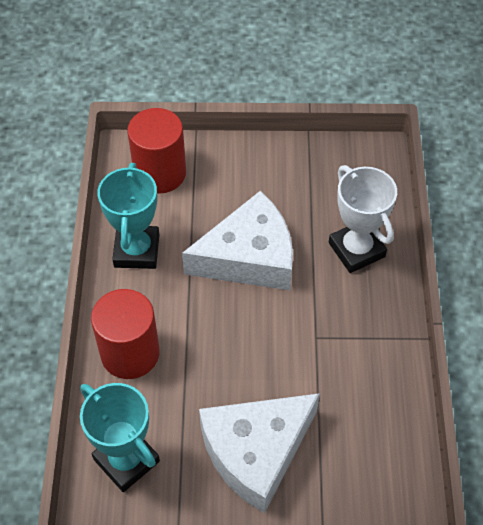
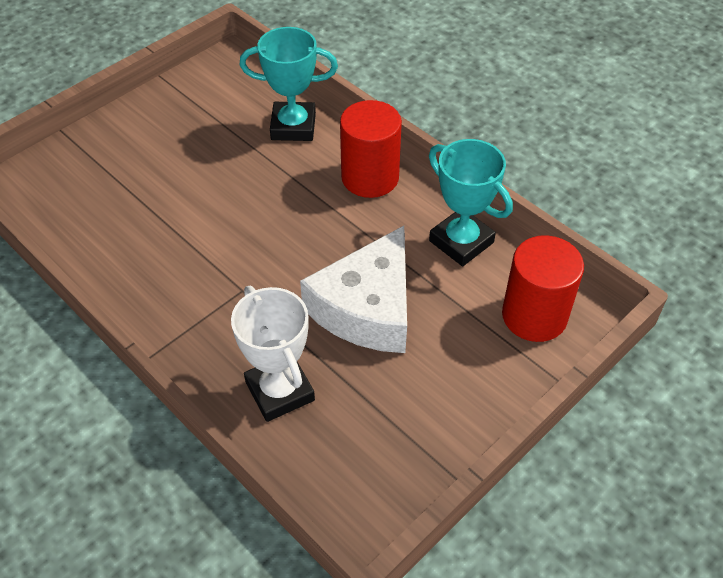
camera: 135 degrees right, 5 degrees down
(256, 452) = (209, 188): white cheese -> none
(356, 250) = (280, 391): white trophy -> white trophy turned 45 degrees clockwise

